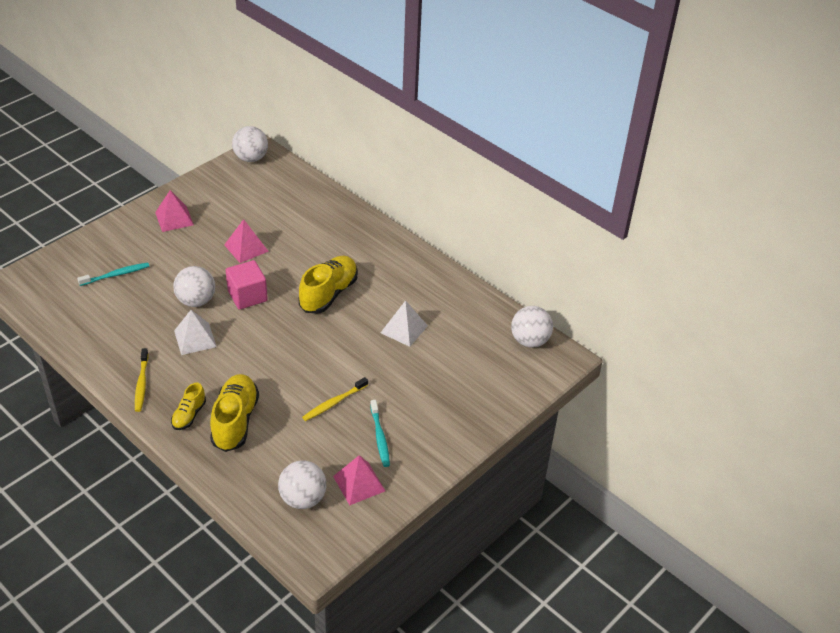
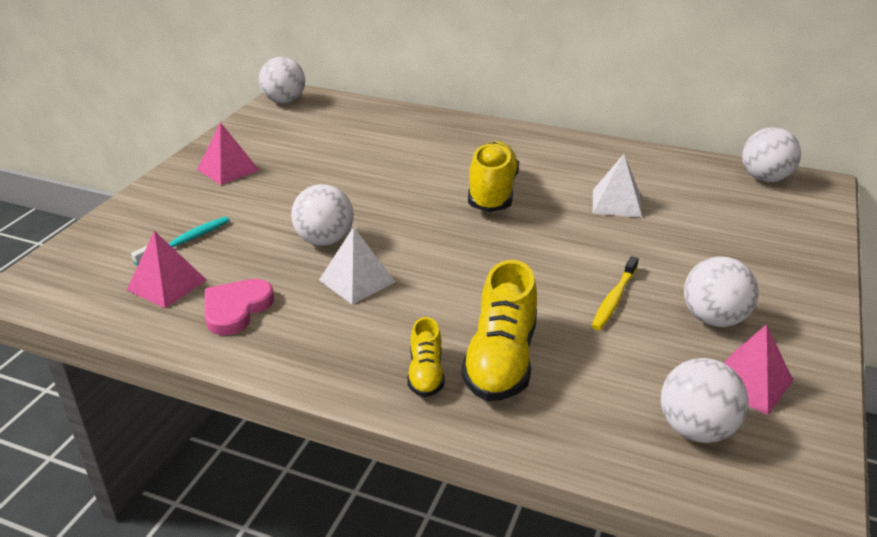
camera: 20 degrees left, 10 degrees down
(116, 336) = (236, 309): none -> pink heart
(141, 384) = (319, 355): yellow toothbrush -> none
(235, 421) = (501, 360): yellow shoe -> yellow shoe turned 150 degrees counterclockwise
(246, 248) = (347, 175): pink pyramid -> pink pyramid (166, 285)
(247, 296) = (390, 219): pink cube -> none
(380, 437) = (713, 319): turquoise toothbrush -> white ball

